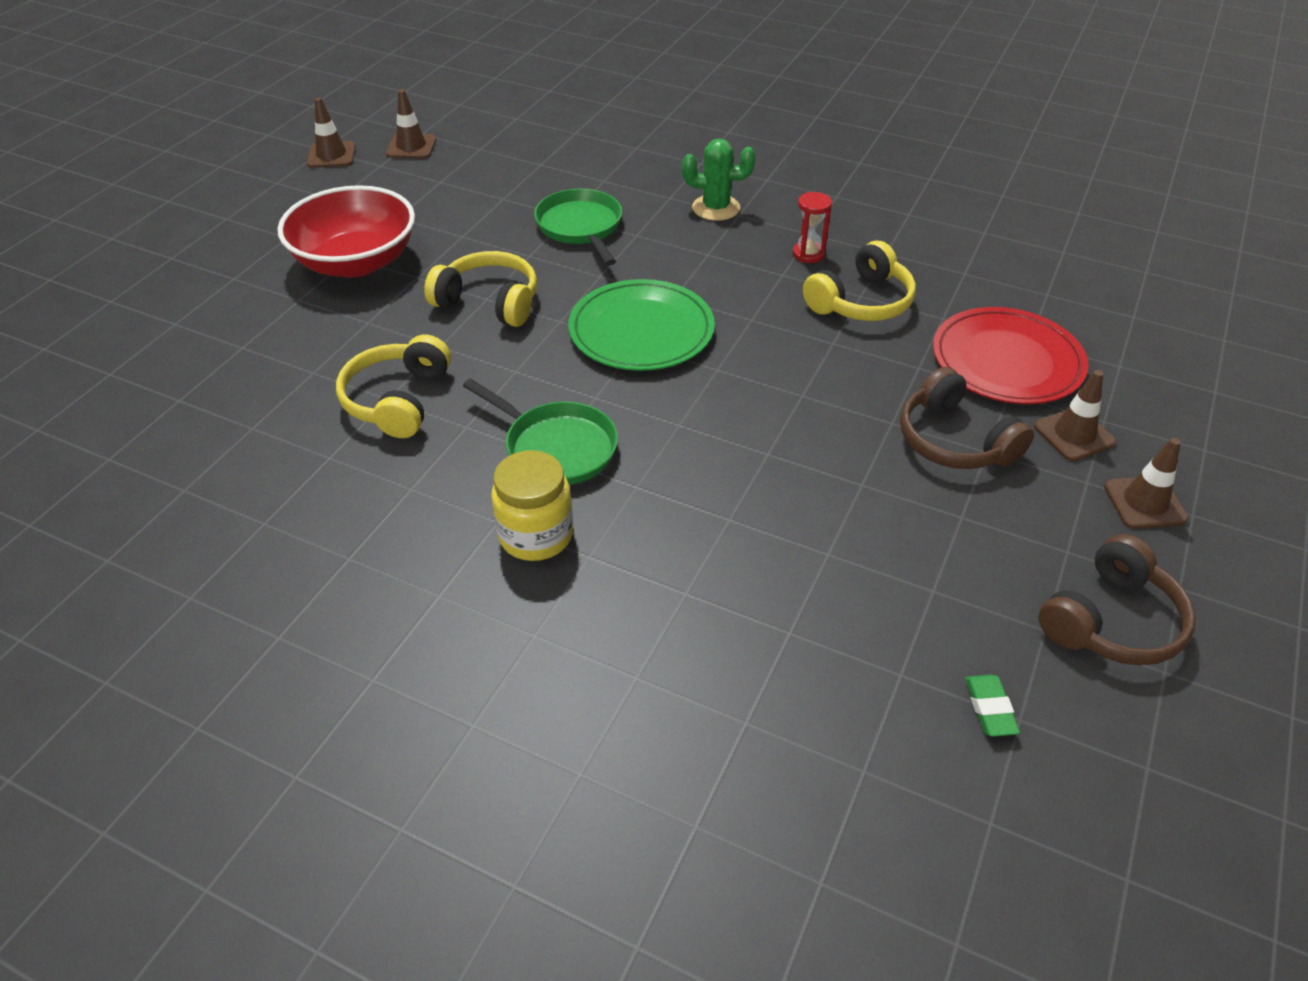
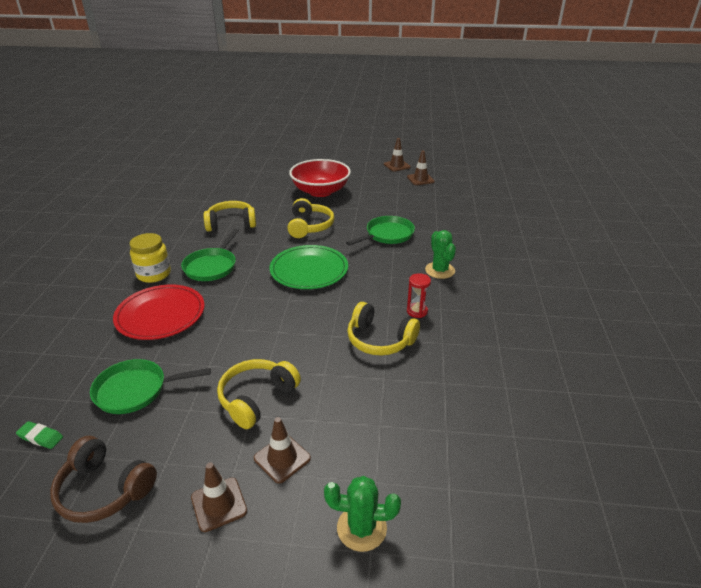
camera: 70 degrees right, 10 degrees down
(900, 578) = (135, 390): none -> green pan
(954, 441) = (257, 398): brown headphones -> yellow headphones
(990, 708) = (40, 437): green eraser -> green eraser turned 45 degrees clockwise
(1007, 361) = (350, 415): red plate -> red plate (160, 315)
(1184, 391) = (361, 528): none -> green cactus

